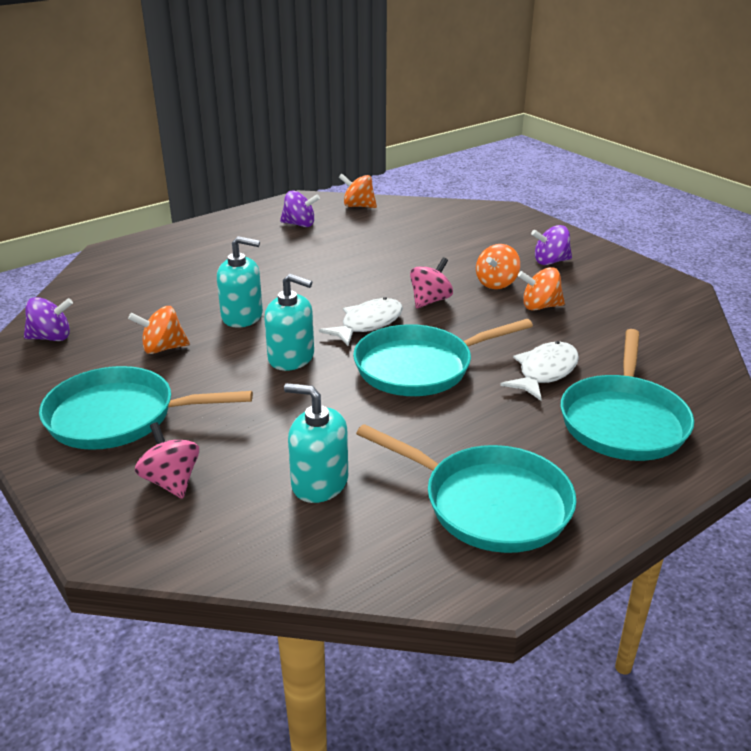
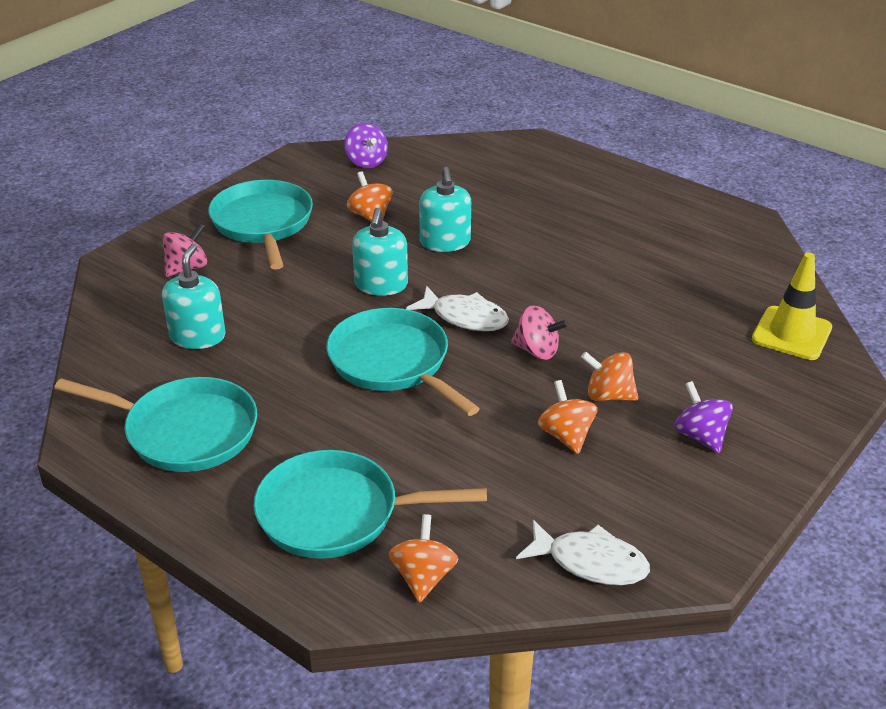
camera: 75 degrees right, 5 degrees up
(299, 224) = (674, 231): purple spinning top -> none
(358, 206) = (760, 261): orange spinning top -> orange spinning top (423, 577)
(448, 214) = (791, 333): none -> yellow traffic cone
(489, 504) = (185, 431): turquoise pan -> turquoise pan turned 90 degrees counterclockwise
(545, 372) = (415, 450): white fish -> white fish (590, 562)

